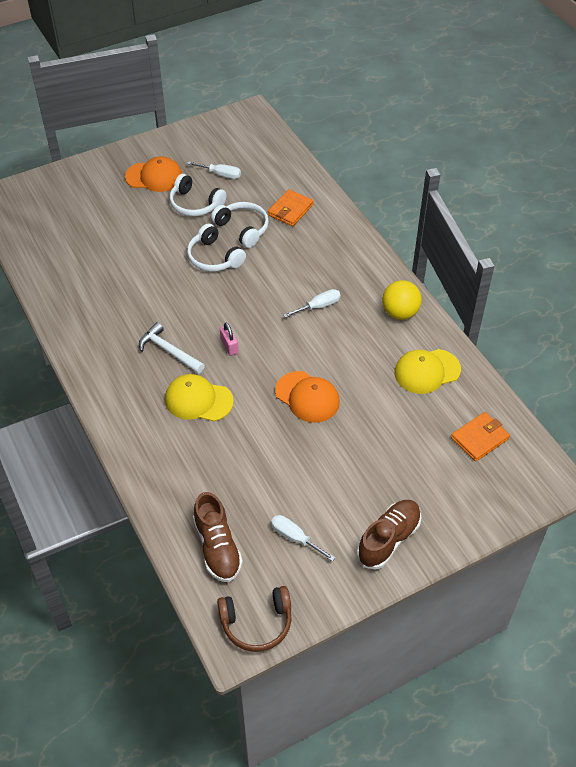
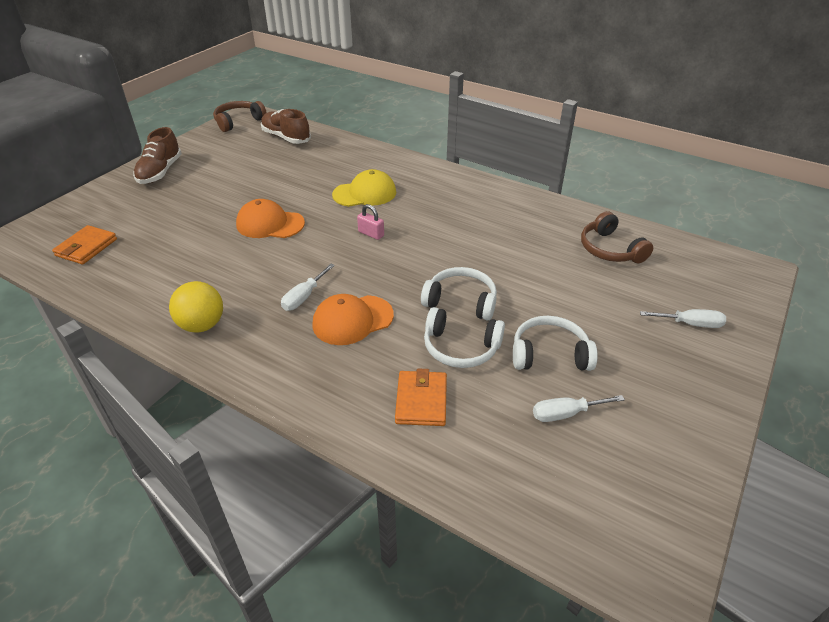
camera: 150 degrees right, 10 degrees down
(68, 252) = (610, 249): none -> brown headphones
(154, 177) = (642, 369): orange cap -> orange cap (352, 320)
(169, 351) = (422, 213): white hammer -> none
(295, 538) = (233, 154): white screwdriver -> white screwdriver (690, 324)
(427, 371) = (153, 280): yellow cap -> none

